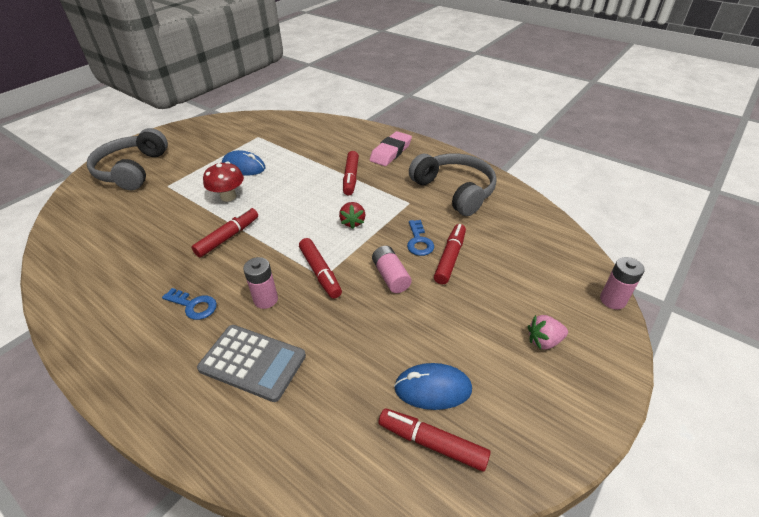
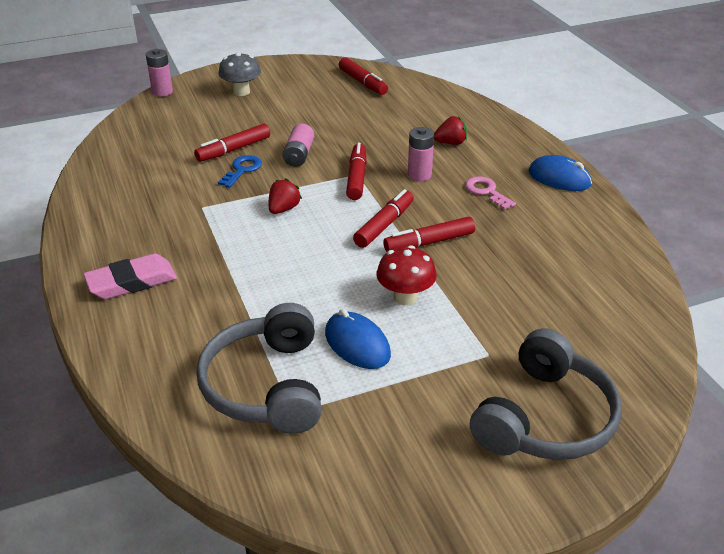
camera: 150 degrees left, 5 degrees down
(194, 305) = (486, 192): blue key -> pink key
(252, 362) = (450, 143): grey calculator -> red strawberry
(351, 177) = (228, 263): red marker -> red marker (384, 225)
(432, 388) = (339, 97): blue mouse -> blue mouse (559, 178)
(454, 191) = (138, 201): grey headphones -> grey headphones (267, 385)
(544, 341) = (241, 92): pink strawberry -> grey mushroom

